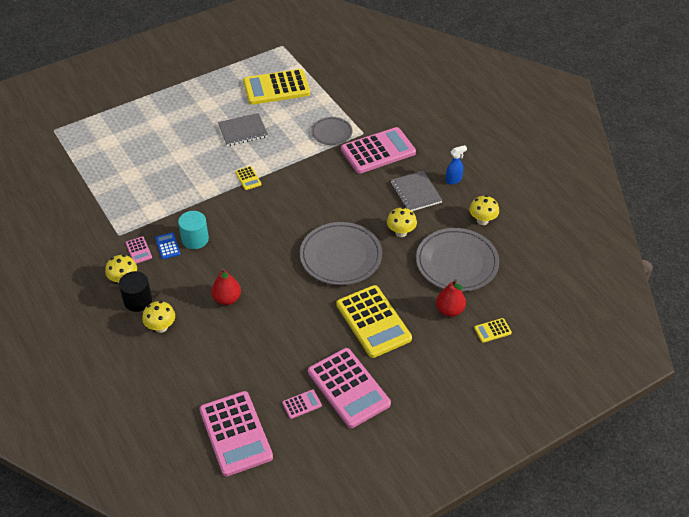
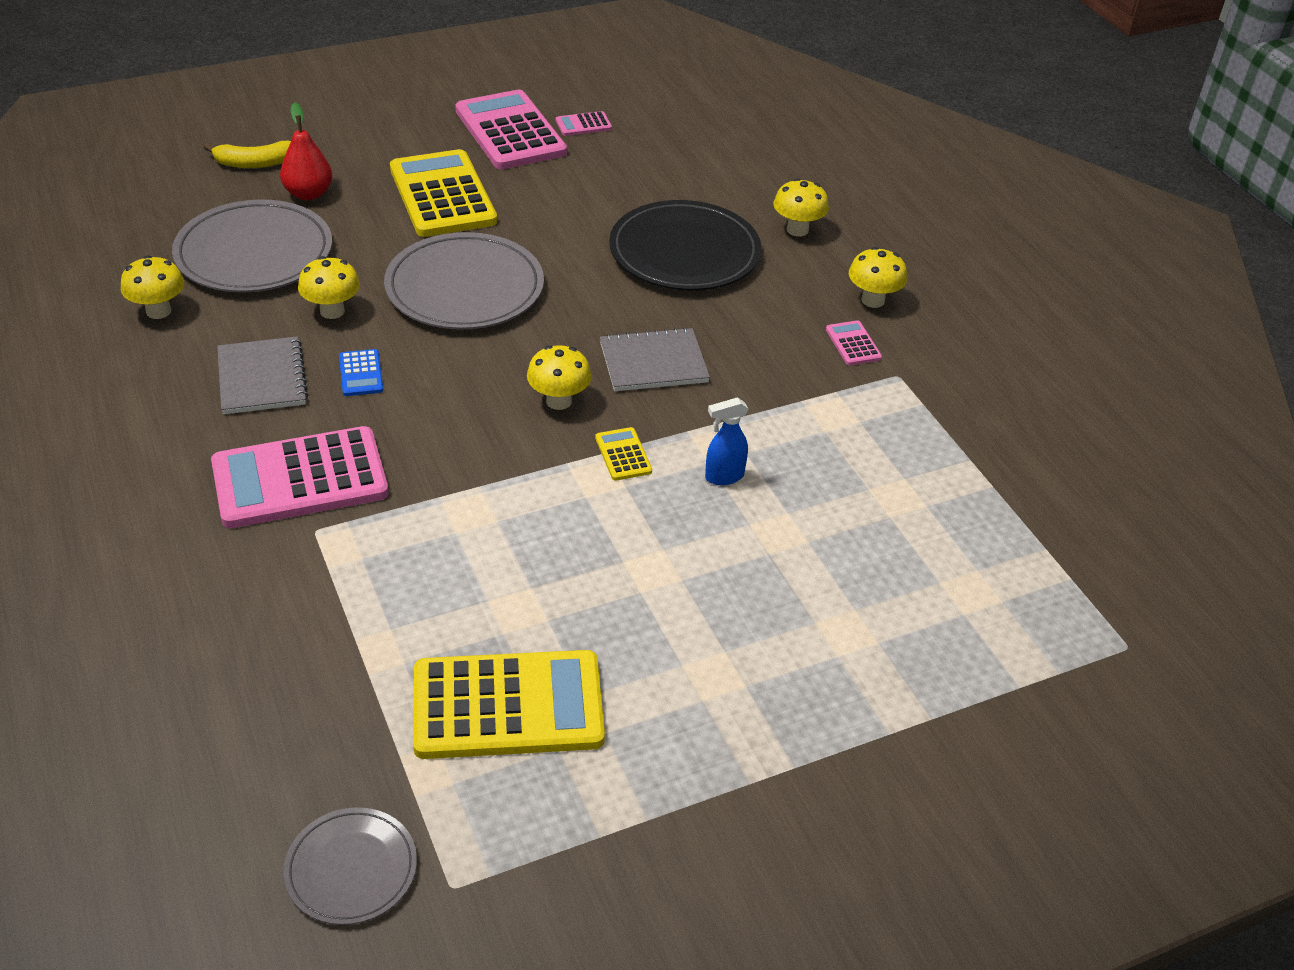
camera: 175 degrees left, 5 degrees down
(138, 300) = (842, 268): black cylinder -> none
(167, 246) = (796, 344): blue calculator -> blue calculator (361, 373)
(195, 239) = (743, 349): turquoise cylinder -> none
(227, 299) = (684, 252): red pear -> black plate
(235, 433) = (681, 110): pink calculator -> none
(243, 131) = (622, 577): grey notebook -> grey notebook (653, 363)
(280, 199) = (559, 401): none -> yellow mushroom
(331, 133) = (395, 542): grey plate -> grey plate (351, 869)
(453, 180) = (164, 393): blue spray bottle -> blue spray bottle (723, 477)
(492, 330) = (255, 163): yellow calculator -> yellow banana

